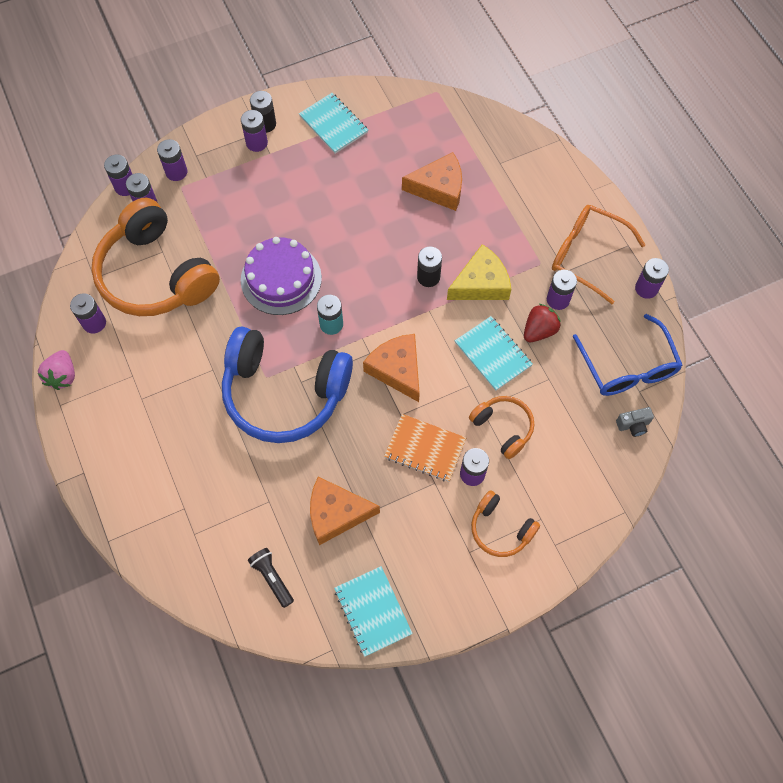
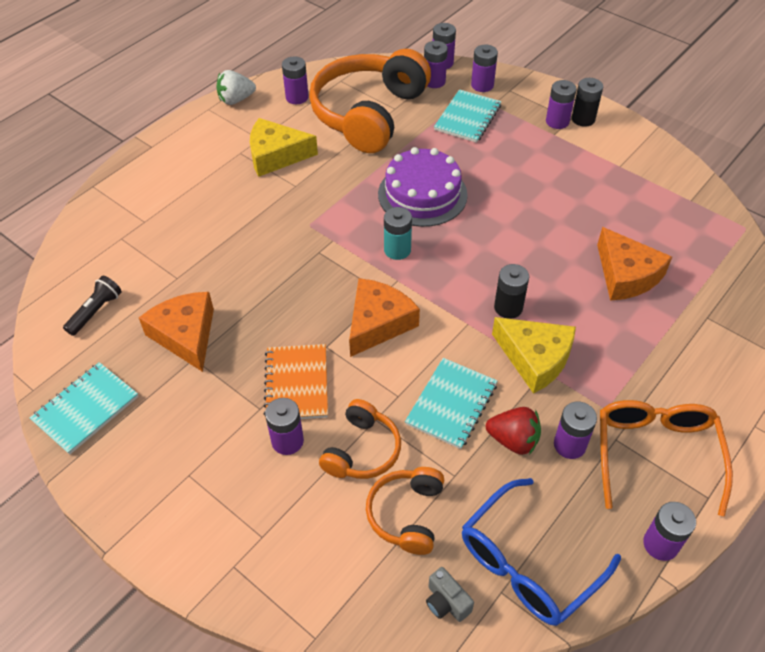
camera: 65 degrees right, 15 degrees down
(62, 376) = (236, 100): pink strawberry -> white strawberry
(164, 370) = (276, 155): none -> yellow cheese
(284, 393) = (299, 244): blue headphones -> none
(333, 124) = (627, 164): turquoise notebook -> turquoise notebook (467, 118)
(500, 529) = (230, 496): orange headphones -> orange headphones (406, 514)

